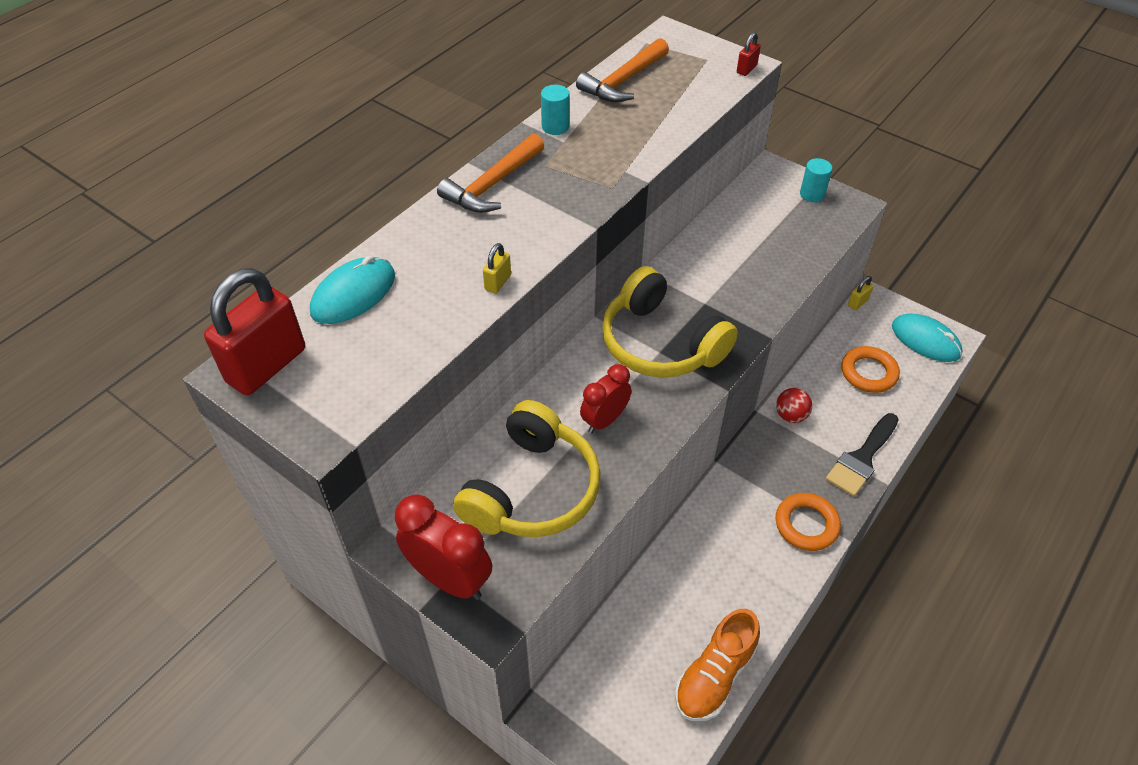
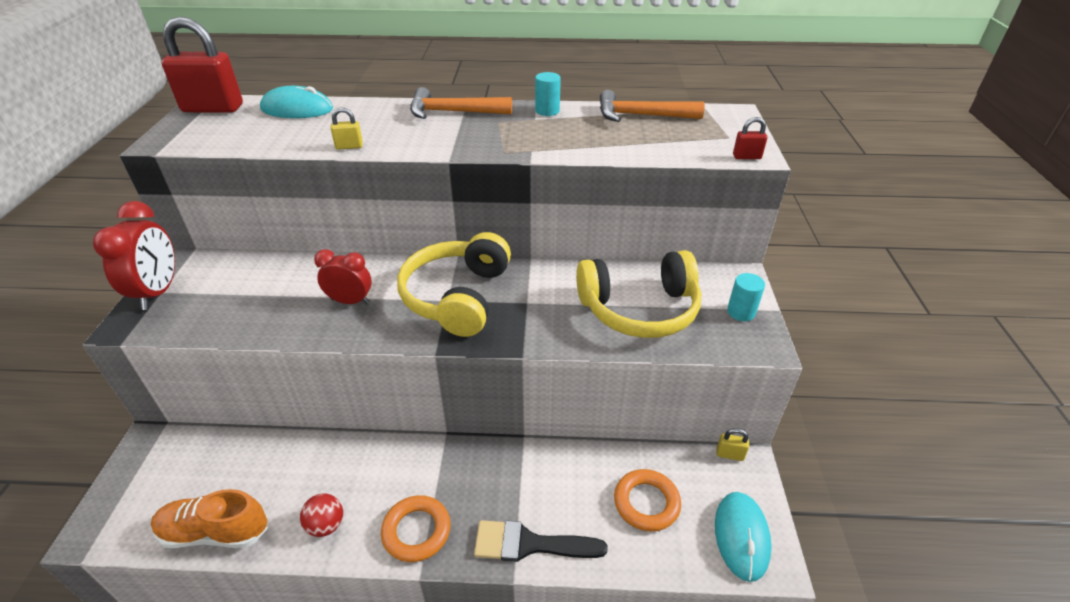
camera: 55 degrees right, 10 degrees down
(532, 489) = (258, 295): yellow headphones -> yellow headphones (639, 309)
(790, 415) = (538, 463): red ball -> red ball (326, 525)

